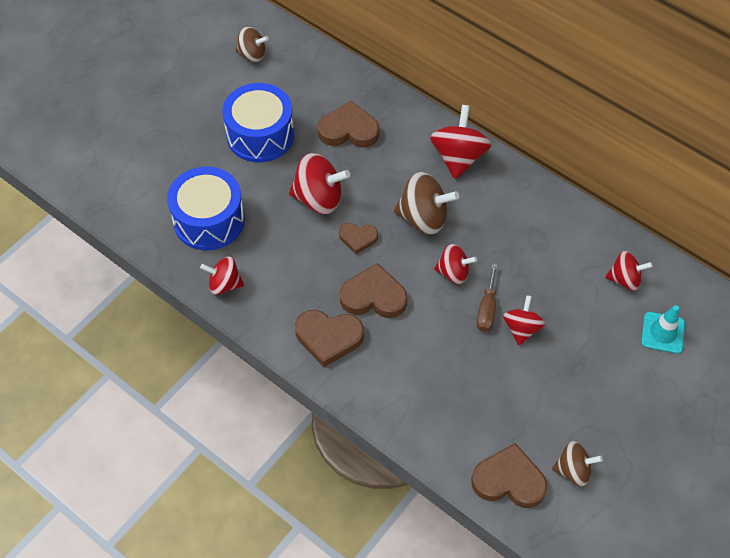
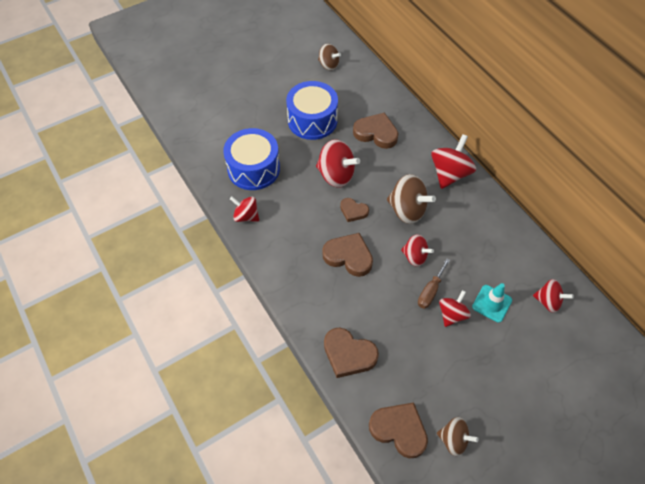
camera: 20 degrees right, 0 degrees up
(328, 338) = (304, 276): brown heart -> brown heart (348, 354)
(662, 333) = (565, 353): turquoise traffic cone -> turquoise traffic cone (492, 303)

